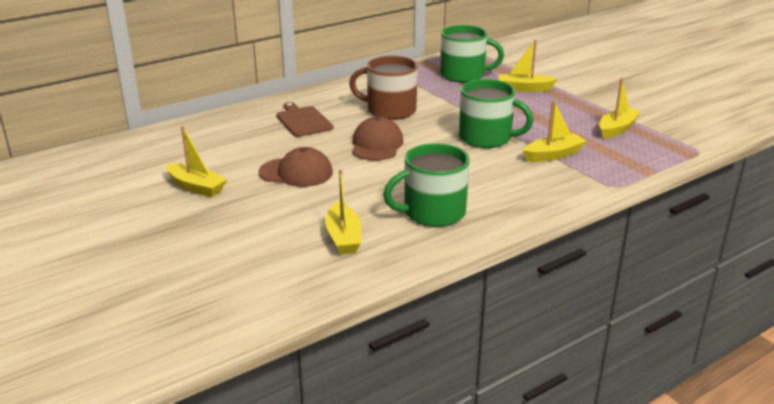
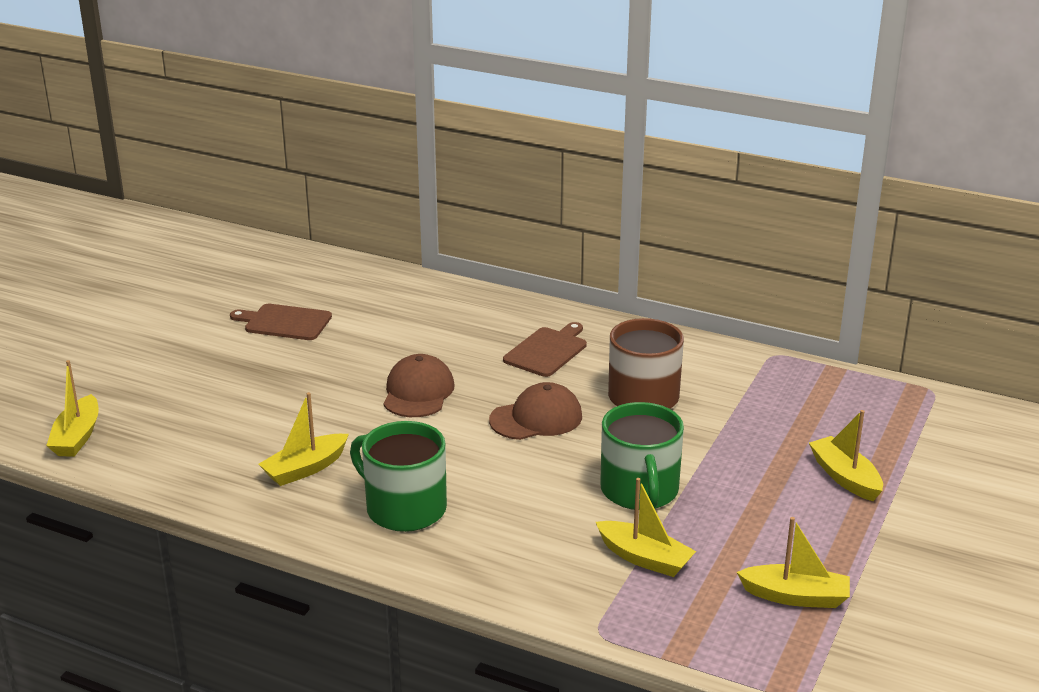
camera: 60 degrees right, 0 degrees up
(123, 197) = (285, 322): none -> brown cutting board
(196, 187) = (336, 350): yellow boat -> yellow boat (77, 437)
(296, 172) = (418, 392): brown cap -> brown cap turned 150 degrees counterclockwise
(463, 75) = (828, 414): green mug -> none

